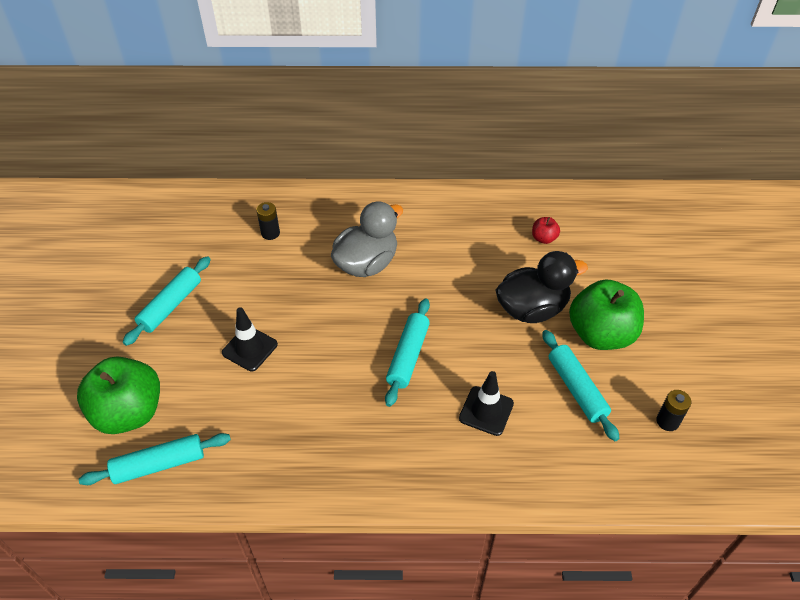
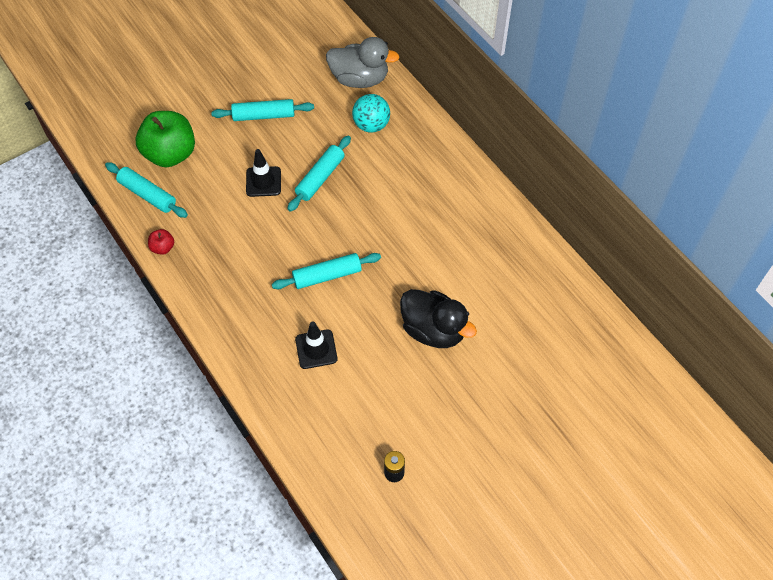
camera: 55 degrees right, 10 degrees up
(270, 233) = (371, 125): black battery -> turquoise ball
(366, 263) = (391, 200): grey duck -> grey duck (360, 79)
(543, 238) = (516, 300): red apple -> red apple (163, 248)
(576, 389) = (378, 397): turquoise rolling pin -> turquoise rolling pin (320, 177)
(600, 334) = (445, 389): green apple -> none

